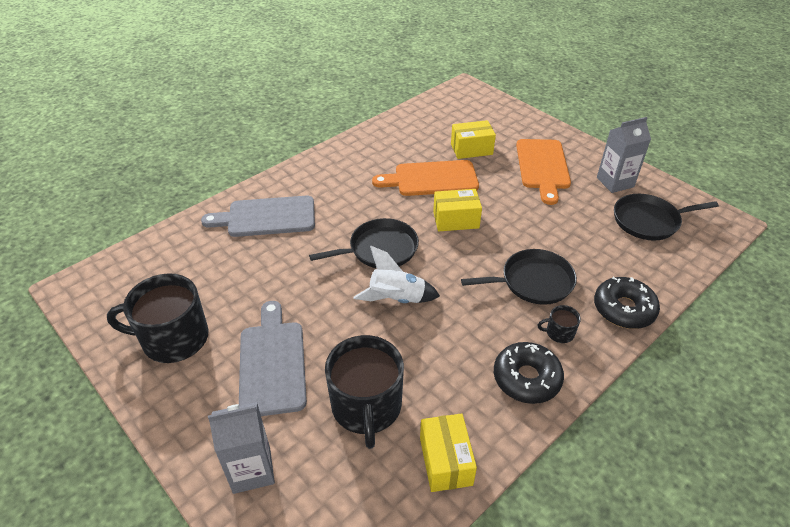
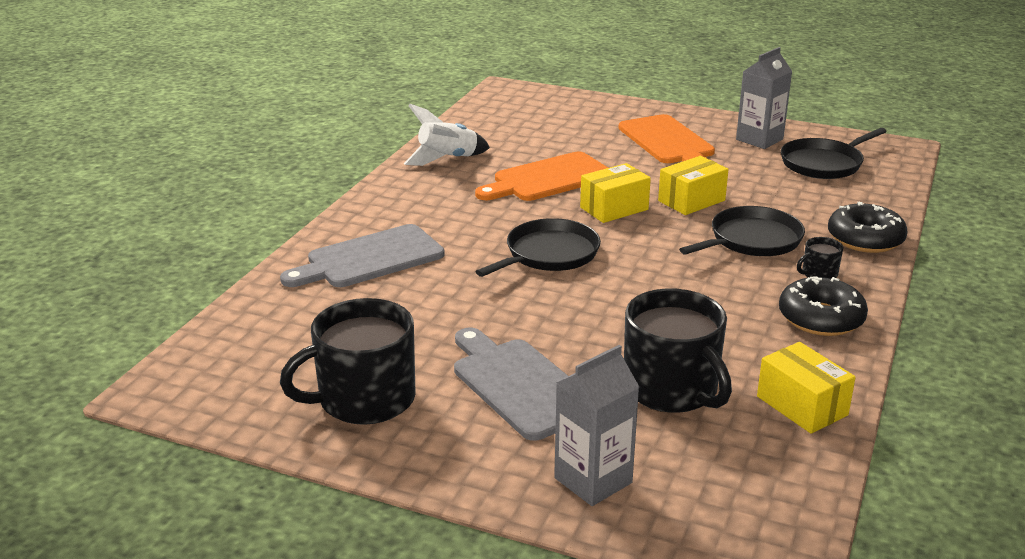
camera: 25 degrees left, 15 degrees down
(396, 299) = (613, 292): white rocket -> white rocket (447, 159)
(471, 149) = (570, 143): yellow box -> yellow box (691, 201)

